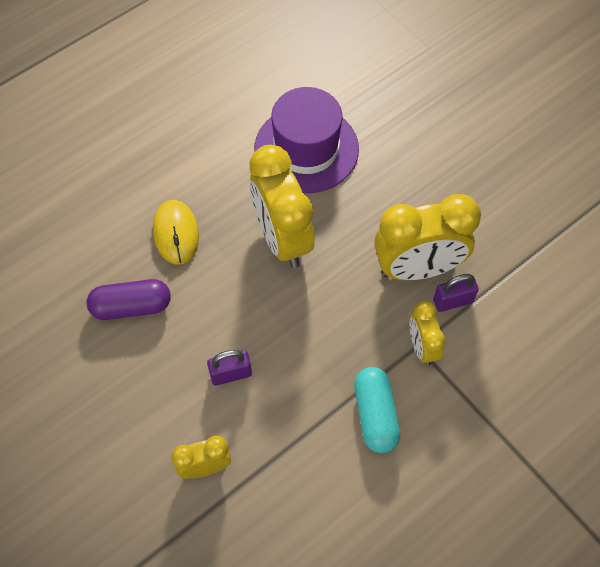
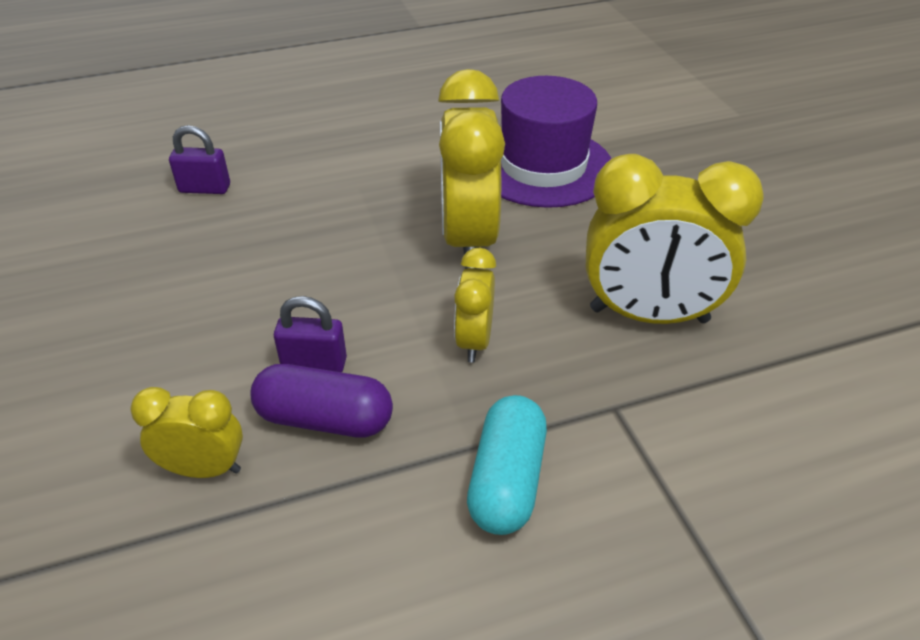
camera: 20 degrees right, 20 degrees down
(131, 306) = (233, 258): purple capsule -> purple capsule (325, 419)
(176, 233) = (335, 204): yellow mouse -> none
(422, 347) = (621, 411): yellow clock -> yellow clock (474, 341)
(452, 301) = (691, 367): purple padlock -> purple padlock (205, 188)

